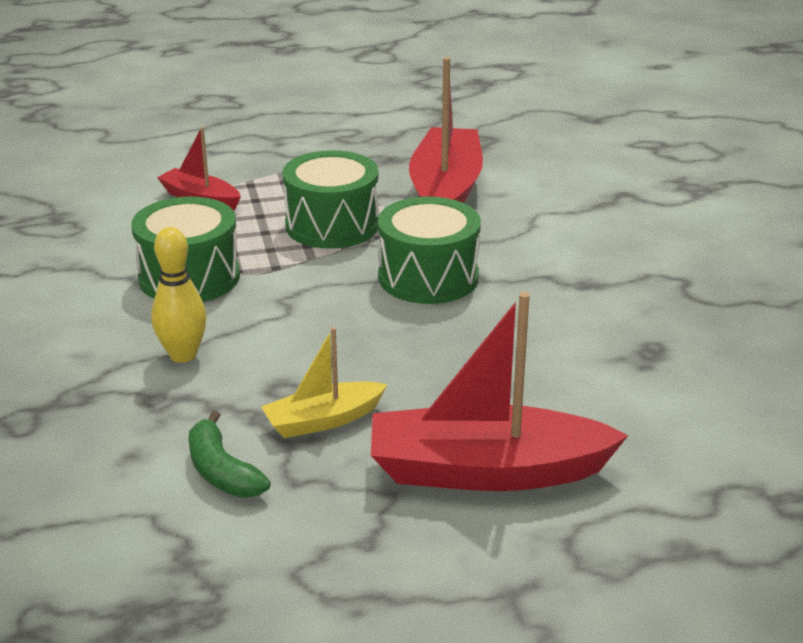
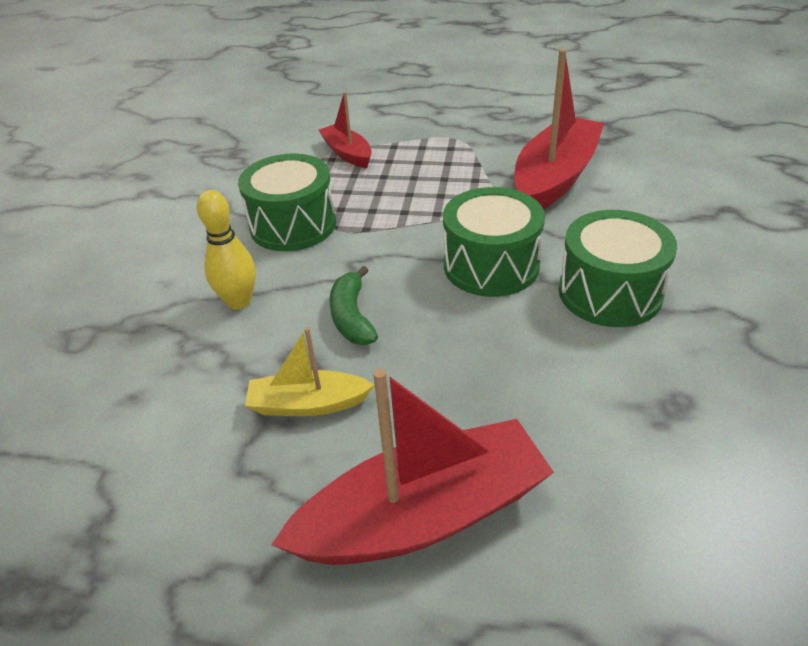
camera: 25 degrees right, 10 degrees up
(222, 471) = (189, 438): green banana -> green banana (352, 317)
(332, 225) = (437, 196): green drum -> green drum (610, 292)
(486, 471) = (423, 515): red boat -> red boat turned 135 degrees clockwise

